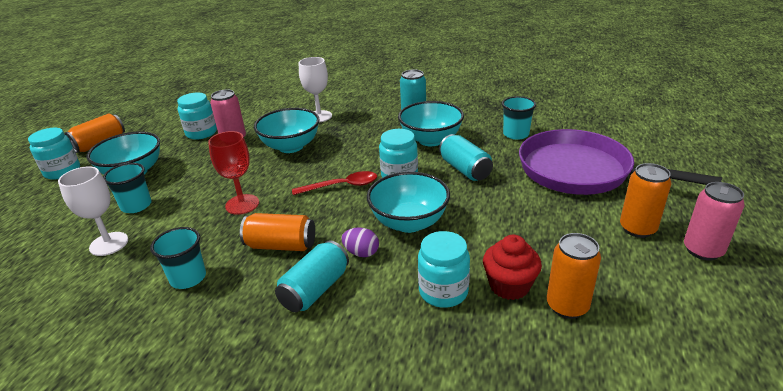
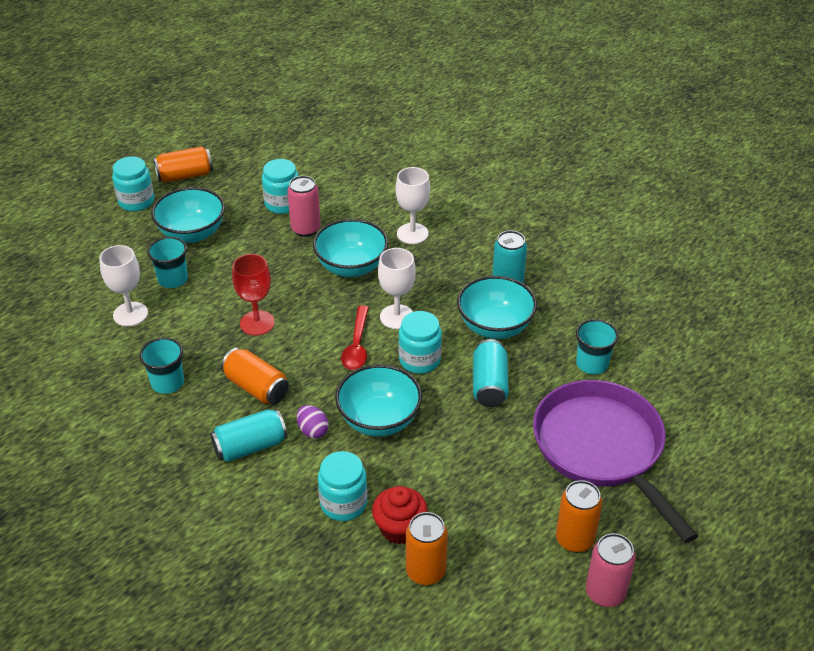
camera: 30 degrees right, 10 degrees up
(341, 186) = (357, 345): red spoon -> red spoon turned 75 degrees clockwise
(355, 160) = (397, 317): none -> white goblet

